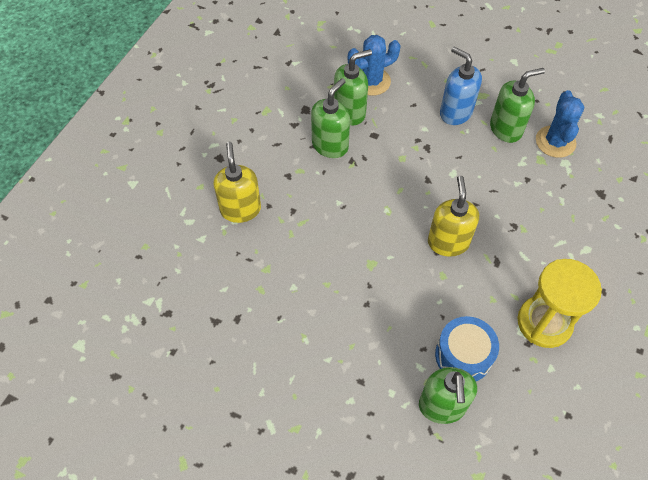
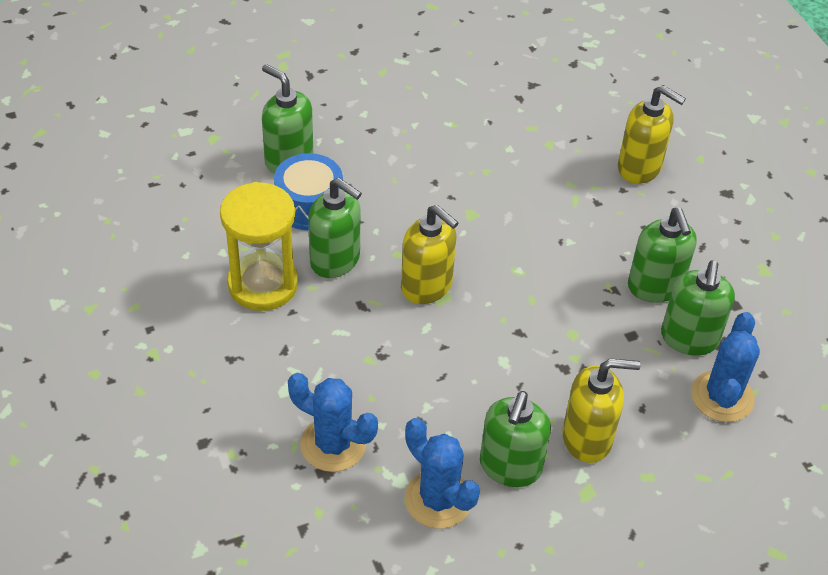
camera: 130 degrees right, 10 degrees down
(455, 113) = (587, 438): blue soap dispenser -> yellow soap dispenser
(484, 302) = (335, 260): none -> green soap dispenser
(584, 202) = (333, 444): none -> blue cactus

